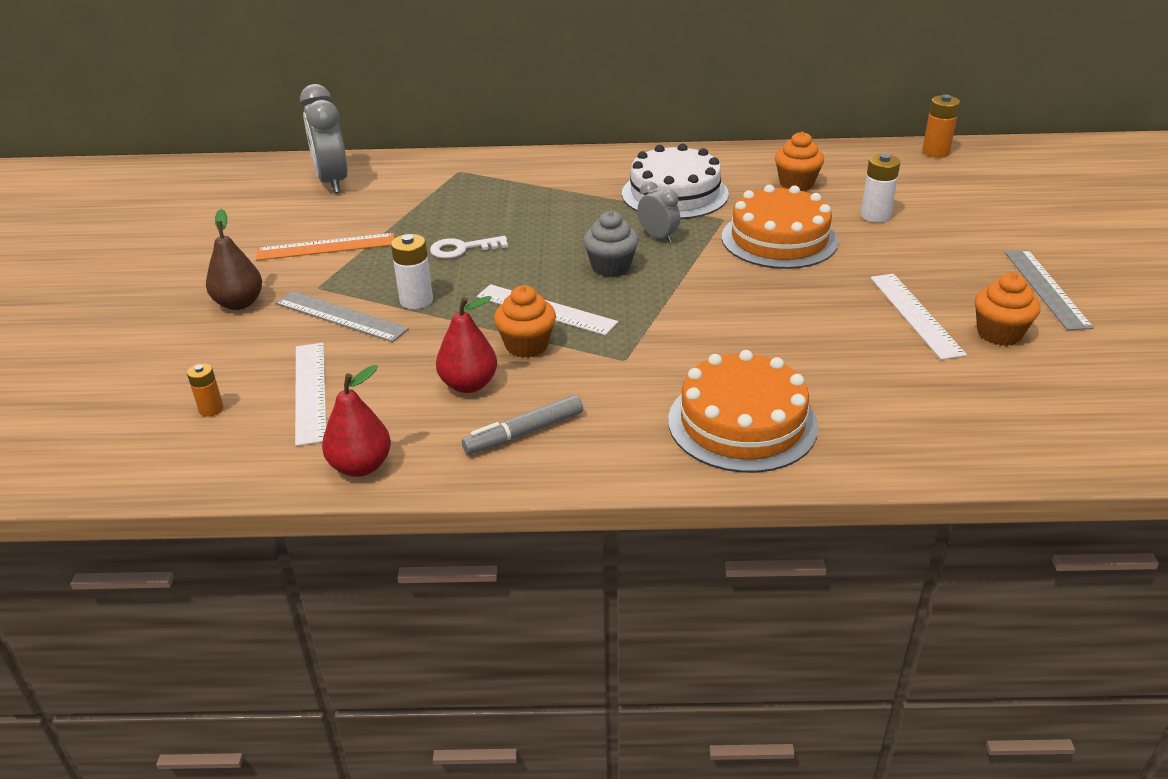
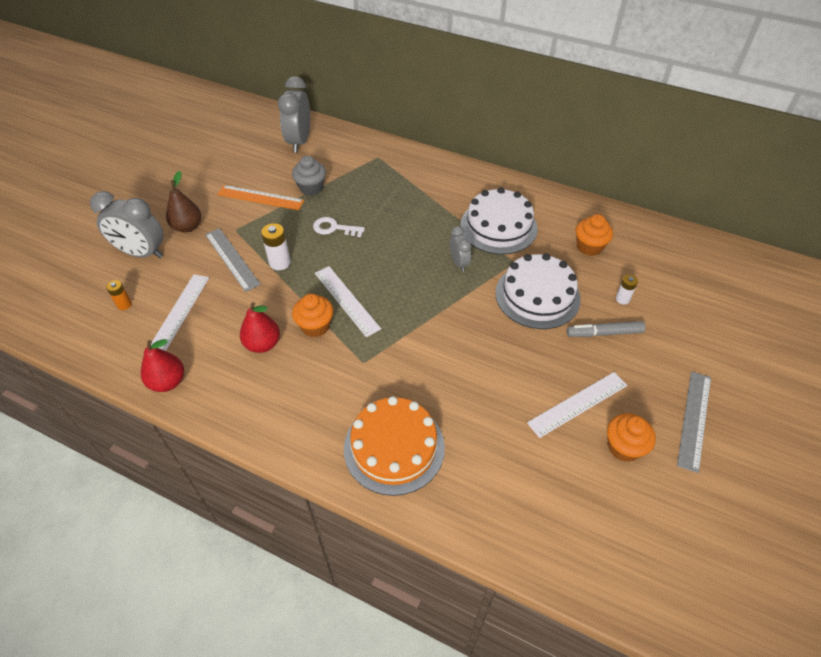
camera: 25 degrees right, 15 degrees up
(189, 349) = (142, 253): none -> grey clock
(524, 433) = (266, 397): grey marker -> grey marker (604, 333)
(611, 267) = (410, 279): grey cupcake -> grey cupcake (311, 188)
(779, 239) = (537, 295): orange cake -> white cake
(875, 216) = (622, 299): white battery -> white battery, size x0.63
(916, 315) = (578, 404): white ruler -> white ruler turned 45 degrees clockwise
(935, 152) = (719, 251): orange battery -> none

